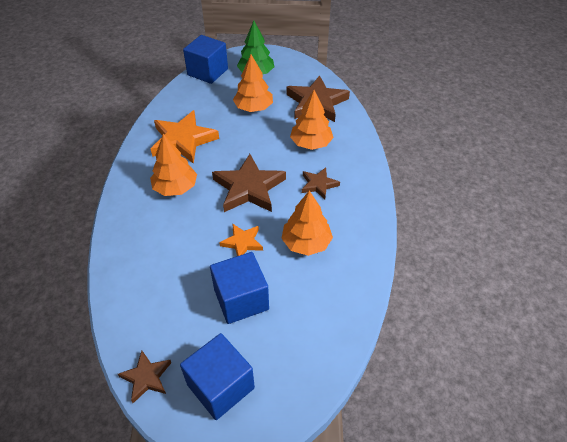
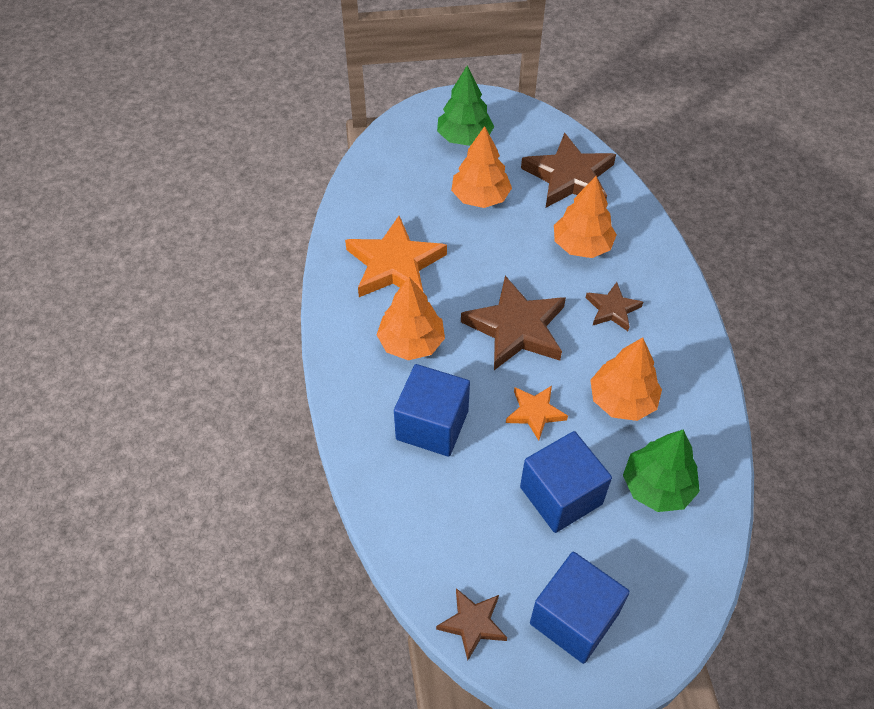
camera: 10 degrees left, 5 degrees up
(207, 72) = (390, 144): blue cube -> blue cube (432, 425)
(312, 304) = (657, 486): none -> green tree

